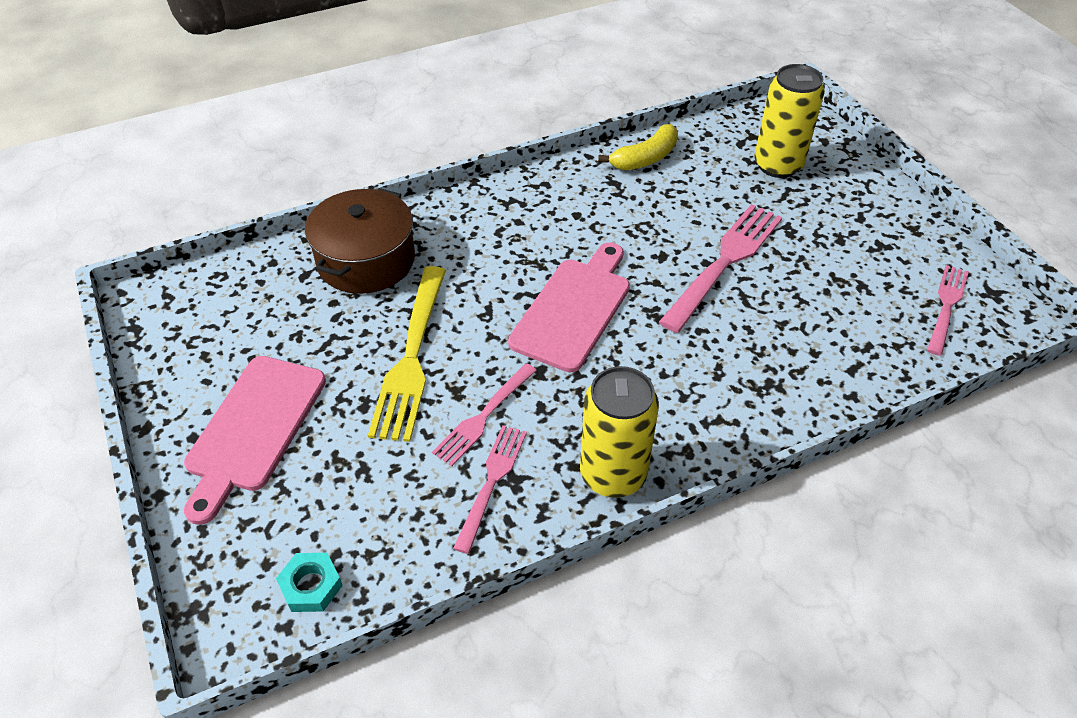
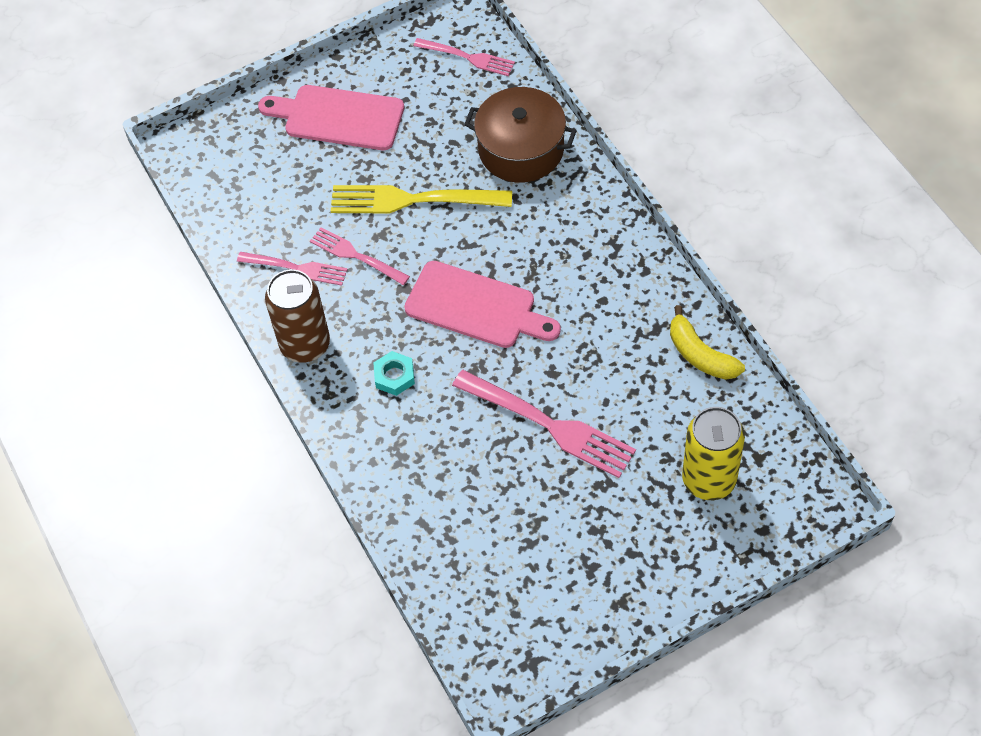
camera: 90 degrees right, 10 degrees up
(311, 586) = (214, 179): turquoise nut -> turquoise nut (394, 376)
(613, 474) = (305, 344): yellow can -> brown can
(946, 306) = (508, 615): pink fork -> pink fork (467, 57)

